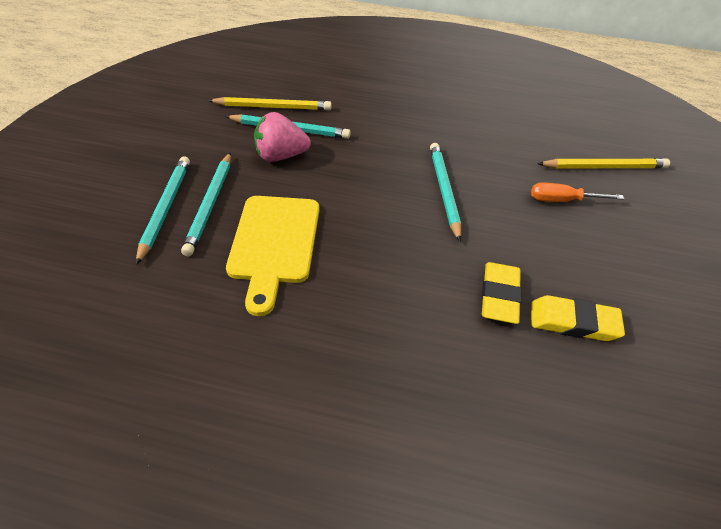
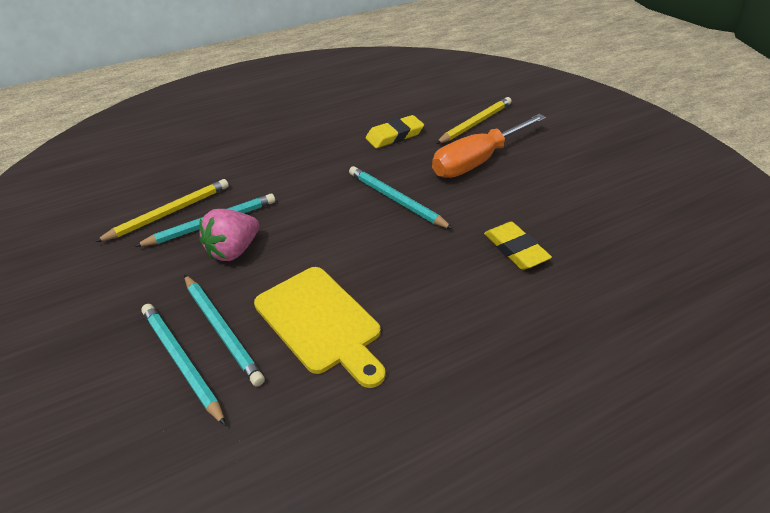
camera: 40 degrees left, 5 degrees down
(563, 200) = (478, 161): orange screwdriver -> orange screwdriver, size x1.92
(573, 322) = (571, 236): yellow eraser -> yellow eraser (394, 135)

